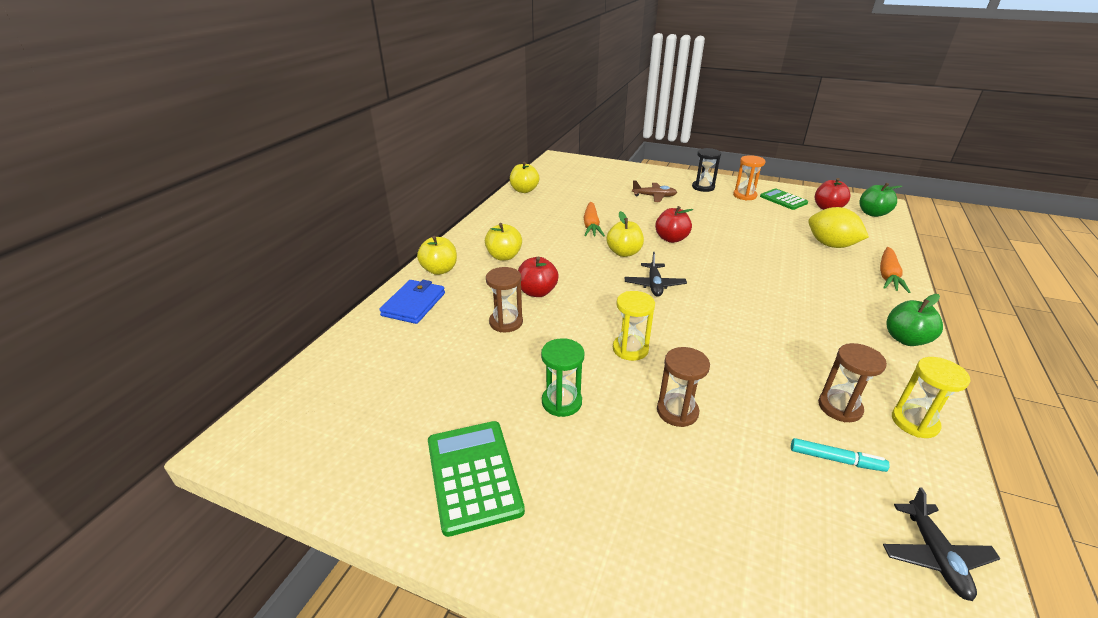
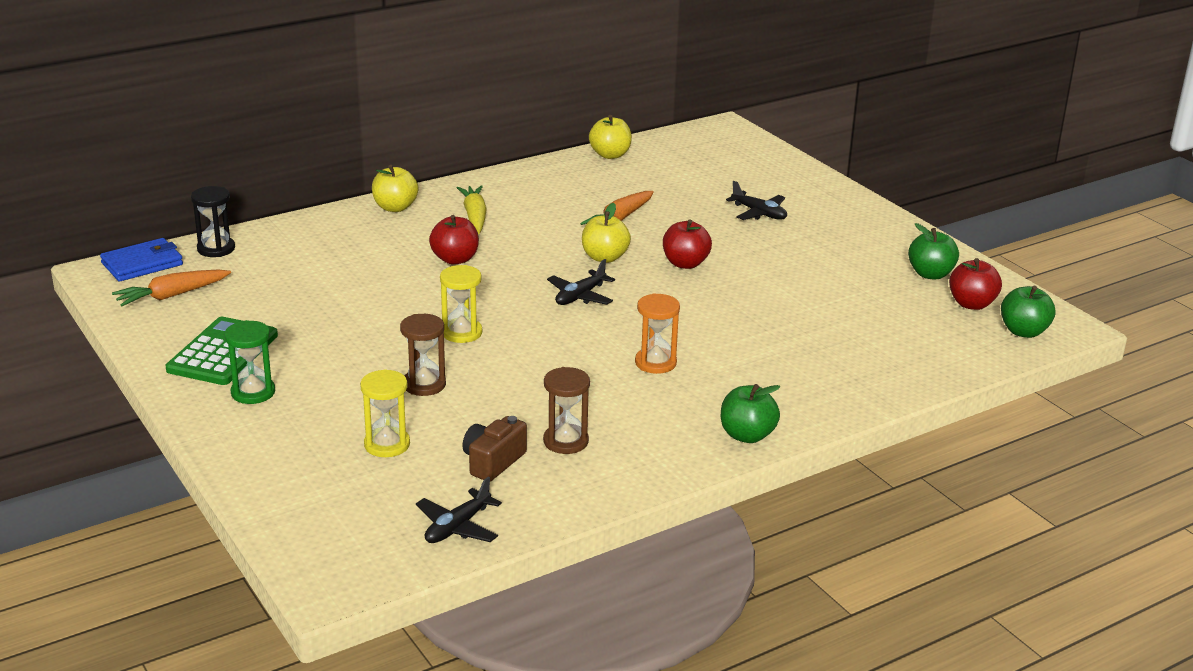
camera: 35 degrees right, 5 degrees down
(414, 304) = (332, 228): blue wallet -> blue wallet (142, 264)
(504, 256) = (474, 217): yellow apple -> yellow carrot
(506, 322) = (388, 272): brown hourglass -> none
(561, 402) = (345, 341): green hourglass -> green hourglass (253, 392)
(654, 196) = (759, 213): brown plane -> black plane
(703, 187) = (849, 224): black hourglass -> black hourglass (216, 249)
(744, 195) = (886, 252): orange hourglass -> orange hourglass (655, 363)
(783, 200) = (930, 274): green calculator -> green apple
(831, 245) = (872, 339): yellow lemon -> none
(836, 460) = (493, 462): turquoise marker -> brown camera
(888, 275) = (869, 389): orange carrot -> orange carrot (172, 295)
(914, 422) = (611, 477): yellow hourglass -> yellow hourglass (387, 445)

